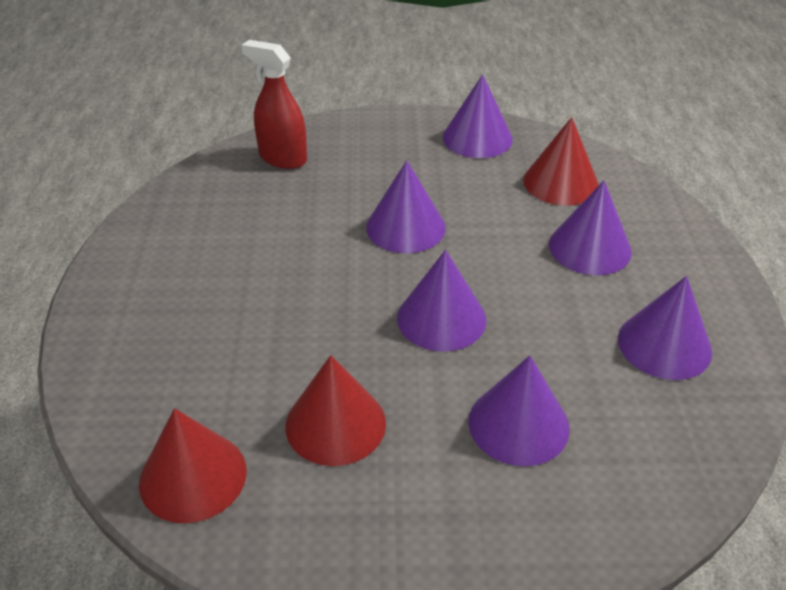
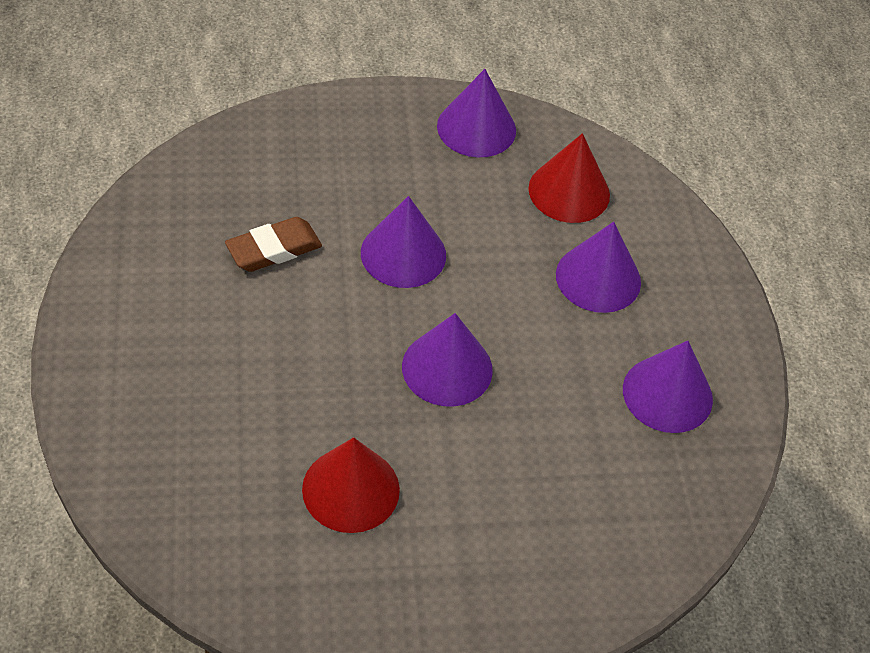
camera: 10 degrees left, 10 degrees up
(193, 476) = (220, 548): red cone -> none
(282, 158) = (257, 158): red spray bottle -> none
(287, 222) = (273, 249): none -> brown eraser
(518, 424) = (526, 484): purple cone -> none

